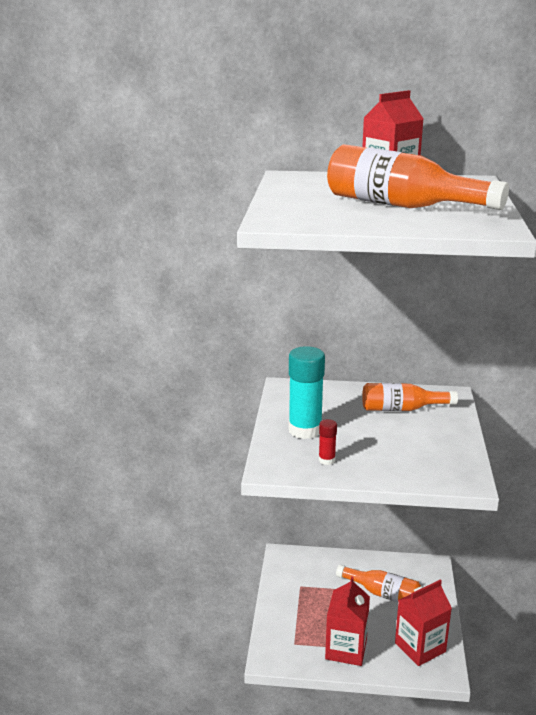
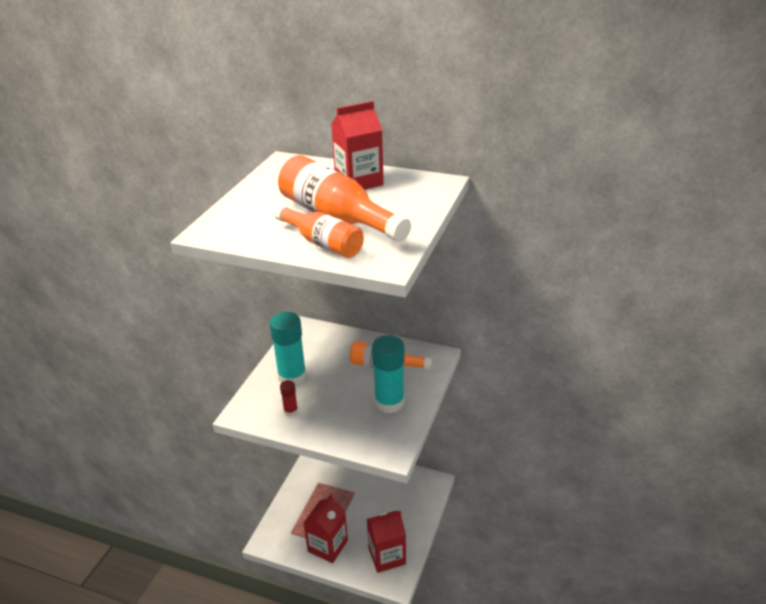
camera: 15 degrees right, 10 degrees up
(382, 593) = (380, 501): orange bottle -> orange bottle (322, 243)
(431, 439) = (389, 403): none -> turquoise glue stick

